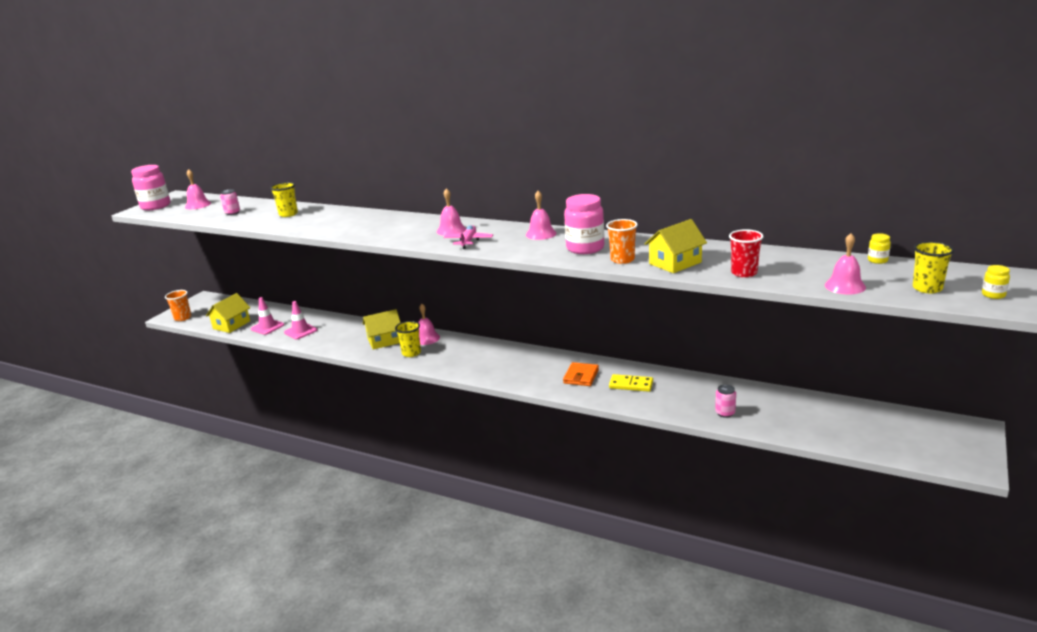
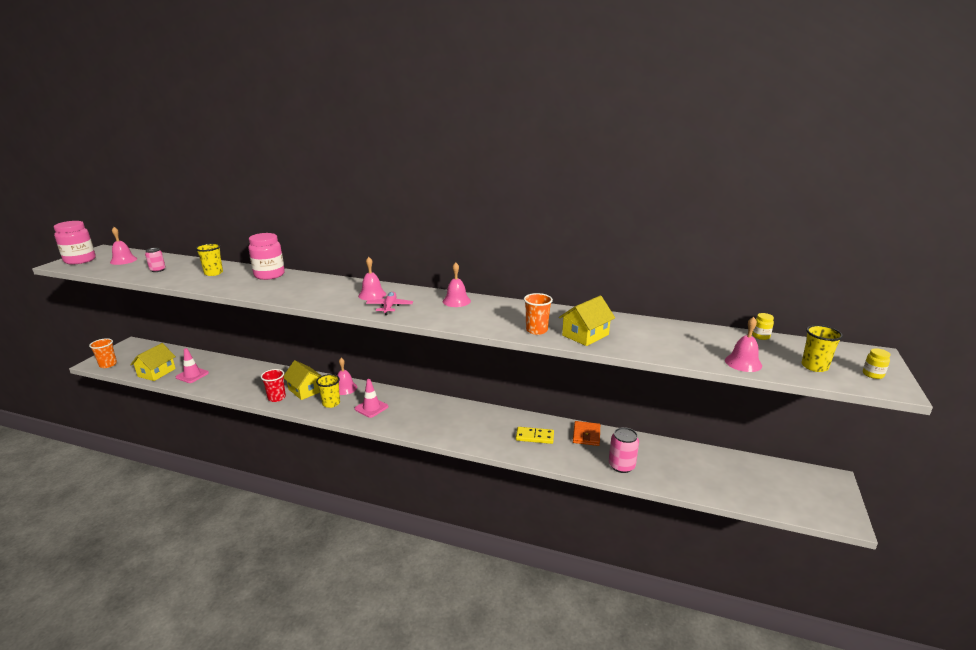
camera: 10 degrees left, 0 degrees up
(300, 331) = (224, 380): pink traffic cone -> pink traffic cone (371, 408)
(384, 340) = (305, 390): yellow house -> yellow house turned 75 degrees clockwise
(581, 376) = (489, 428): orange wallet -> orange wallet (586, 435)
(585, 248) = (500, 317): pink jar -> pink jar (269, 275)
(725, 413) = (621, 466): pink can -> pink can, size x1.54
(744, 273) = (650, 347): red cup -> red cup (276, 398)

